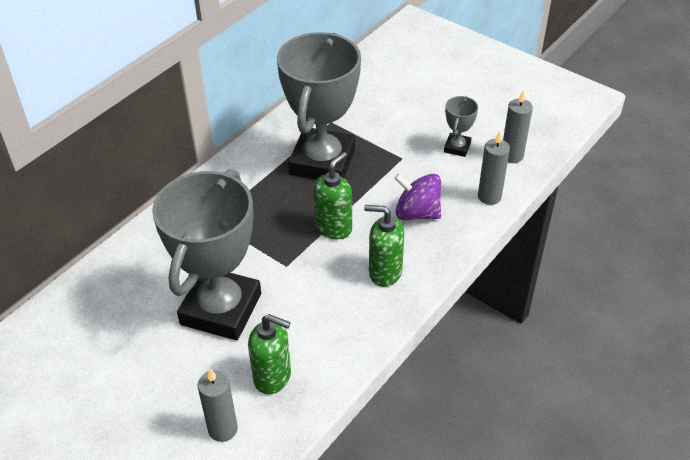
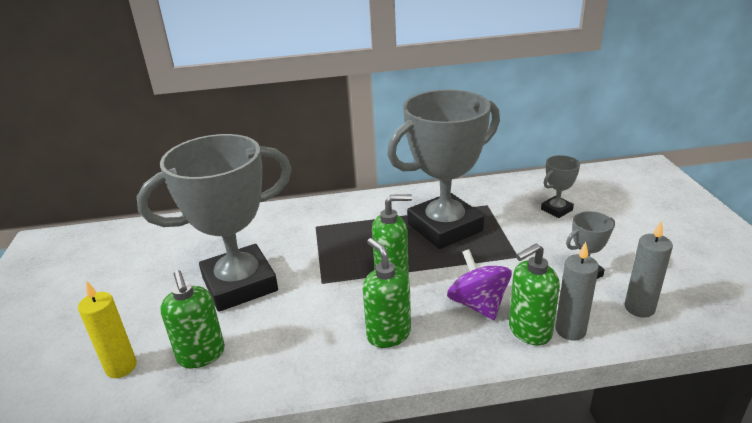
camera: 45 degrees right, 15 degrees down
(223, 429) = (121, 367): grey candle -> yellow candle
(387, 100) = (556, 210): none -> grey trophy
(467, 212) = (529, 331): none -> green soap dispenser

